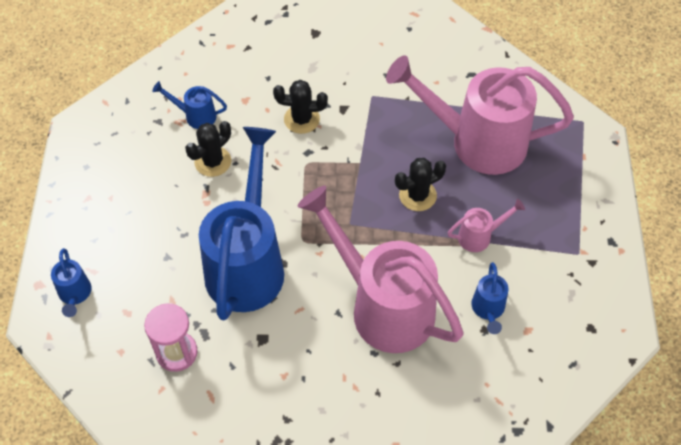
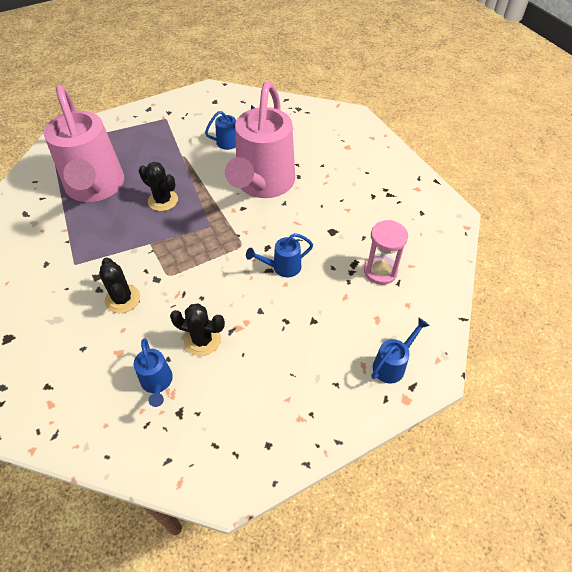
camera: 120 degrees left, 5 degrees down
(247, 263) = (282, 267): blue watering can -> blue watering can, size x0.42
(479, 236) = (179, 161): pink watering can -> none

